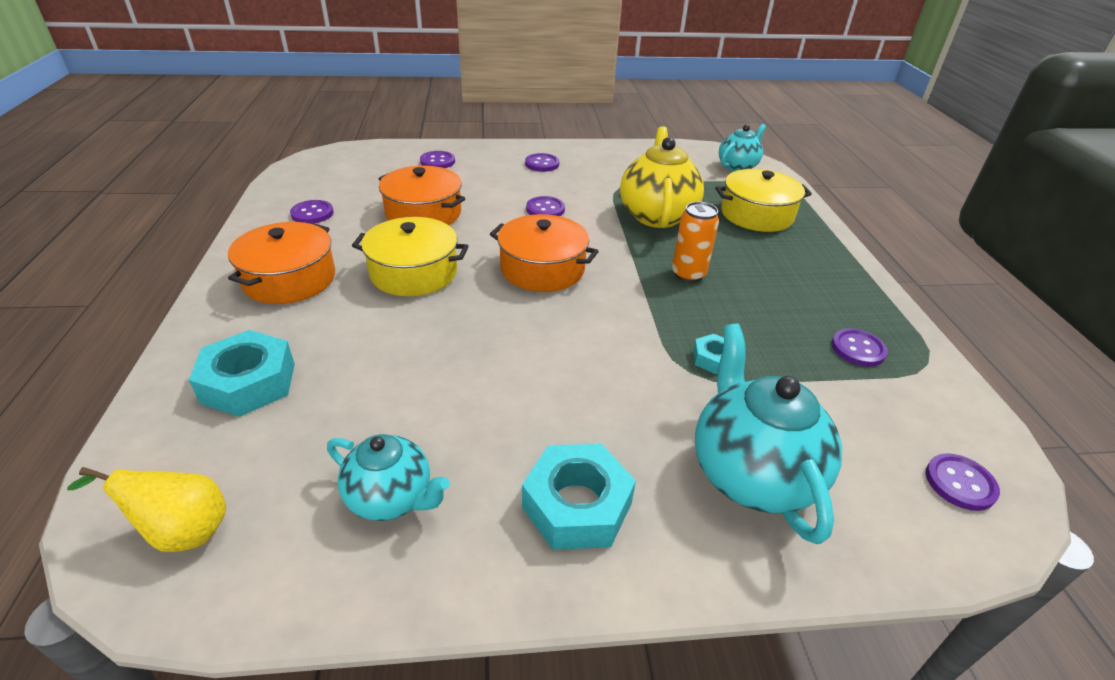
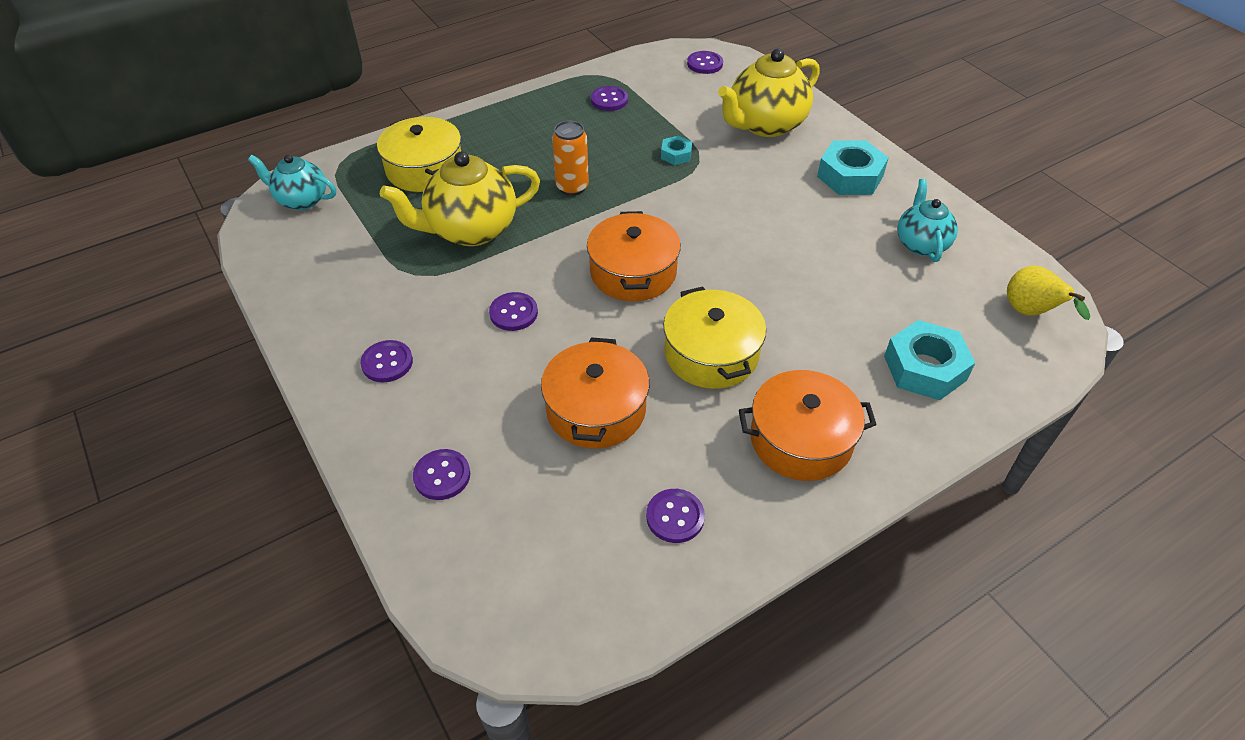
camera: 115 degrees left, 10 degrees up
(751, 473) = (765, 125): turquoise teapot -> yellow teapot

